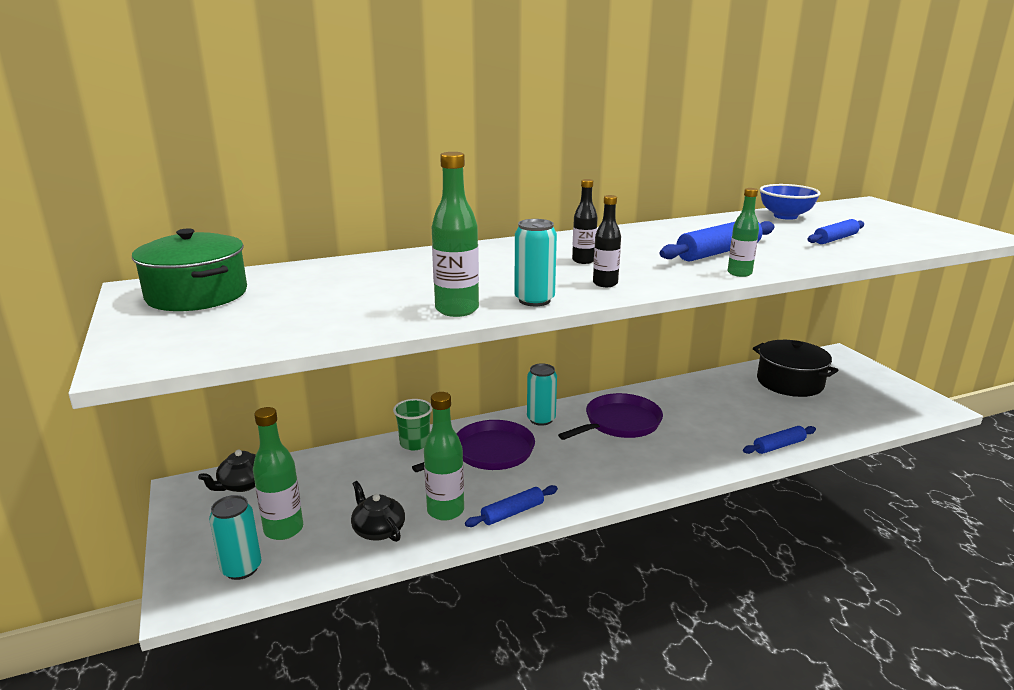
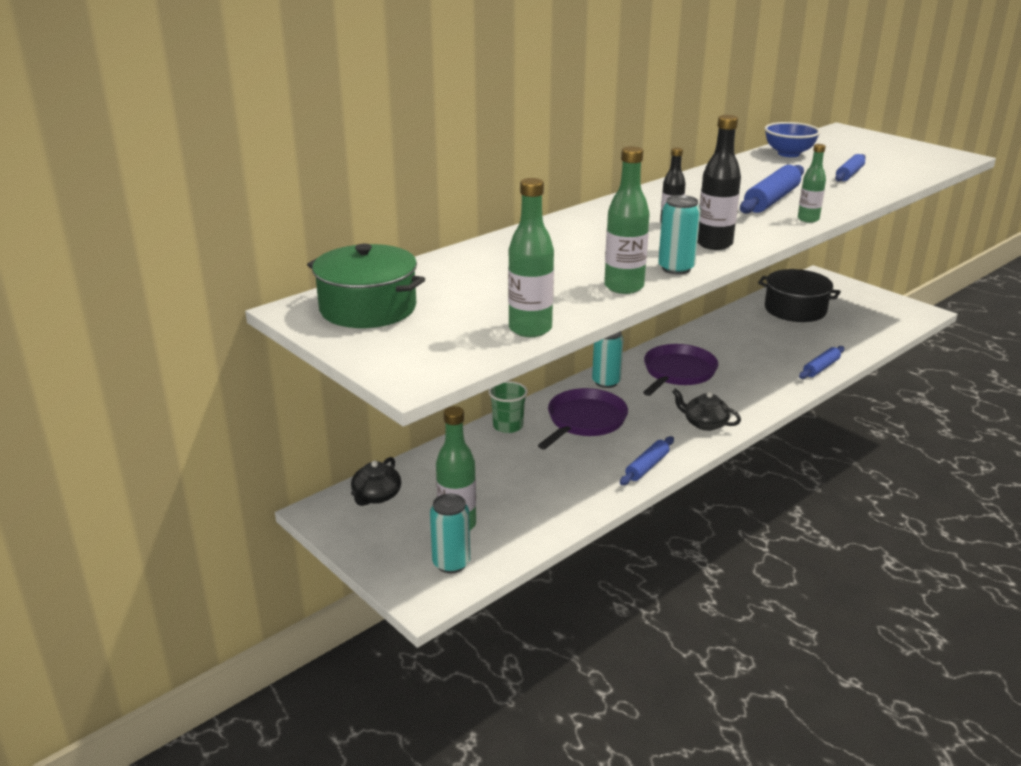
camera: 20 degrees left, 5 degrees up
(378, 530) = (543, 505): black teapot -> black teapot (704, 423)
(445, 511) = (588, 477): green bottle -> green bottle (530, 329)
(605, 283) = (714, 244): black bottle -> black bottle, size x1.59

